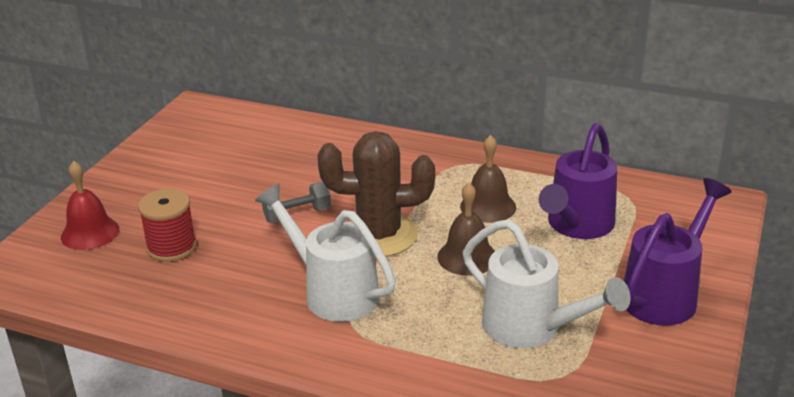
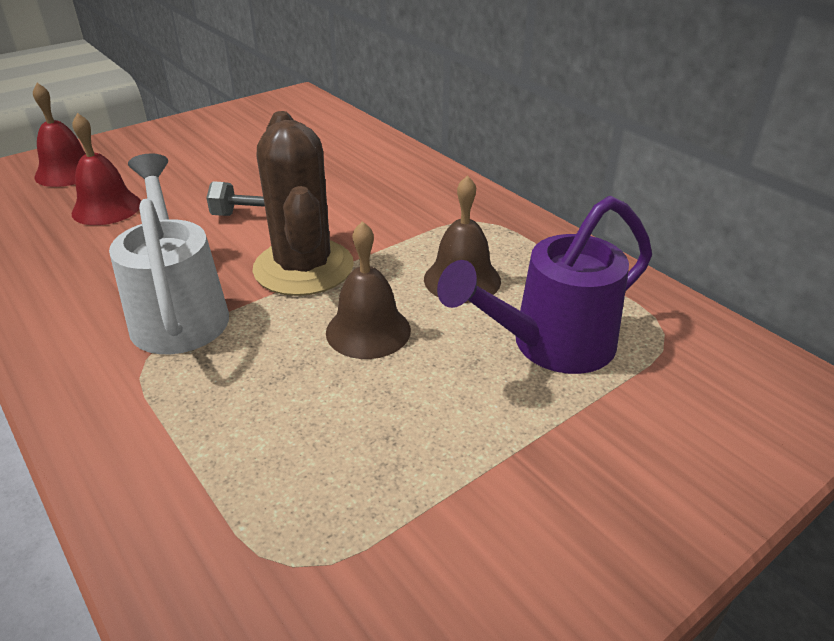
camera: 30 degrees right, 5 degrees up
(171, 247) = (107, 208): red spool -> red bell
(379, 235) = (303, 267): brown cactus -> brown cactus turned 45 degrees clockwise
(530, 328) = (335, 464): white watering can -> none
(664, 294) = (582, 506): purple watering can -> none

